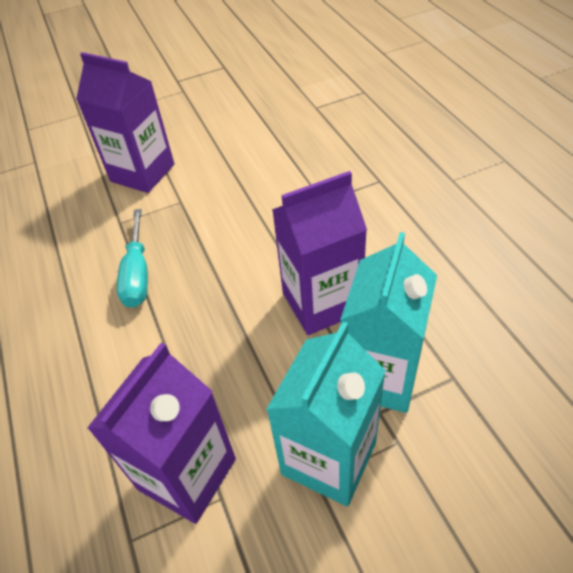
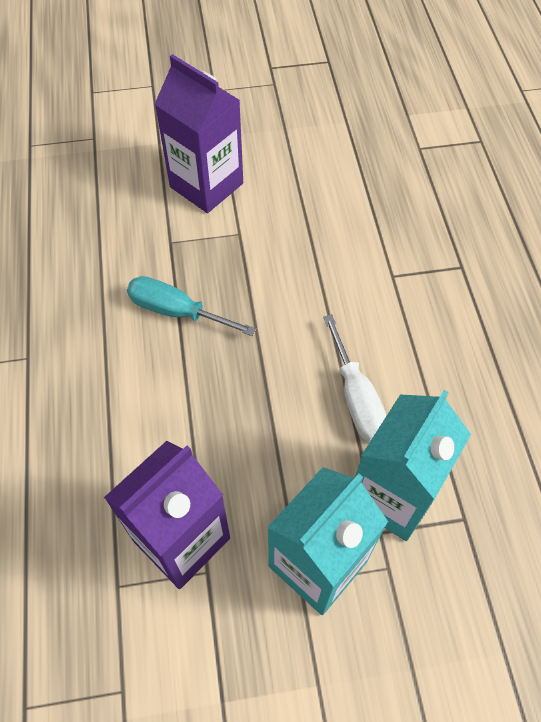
camera: 10 degrees right, 10 degrees up
(137, 275) = (177, 311): turquoise screwdriver -> turquoise screwdriver turned 105 degrees clockwise
(321, 303) = (356, 398): purple carton -> white screwdriver

